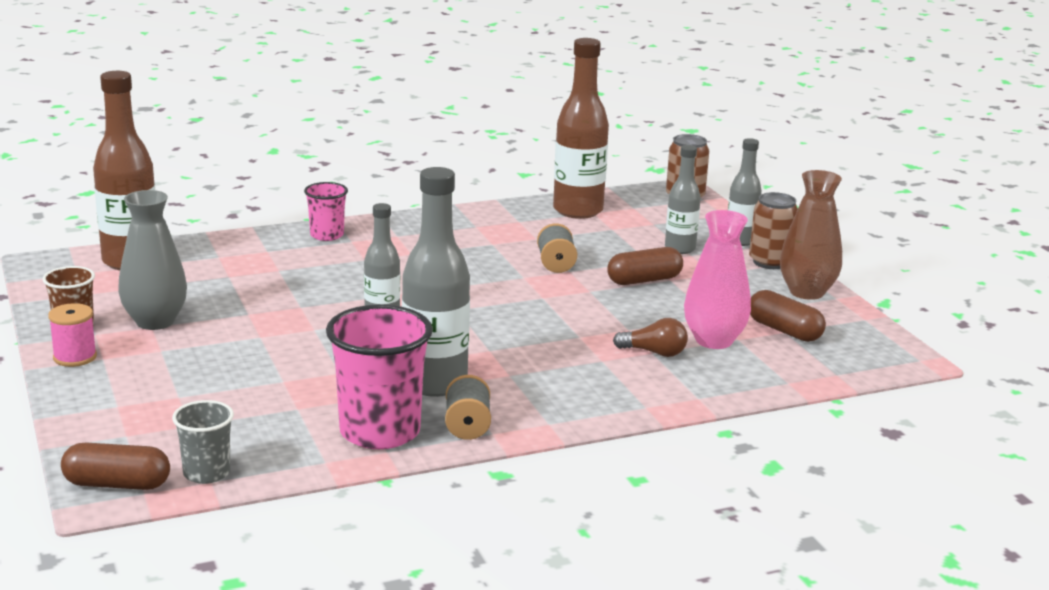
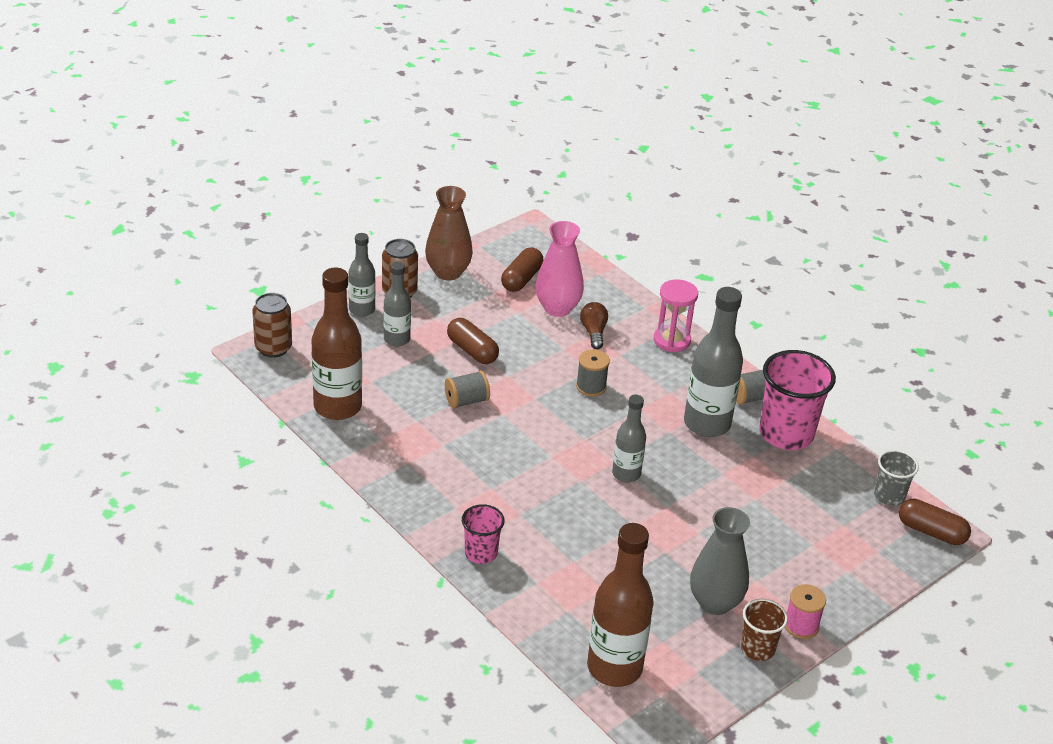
camera: 110 degrees left, 15 degrees up
(117, 484) = (931, 532): brown capsule -> brown capsule turned 45 degrees counterclockwise
(546, 330) = (591, 387): none -> grey spool
(617, 399) = (671, 340): none -> pink hourglass

